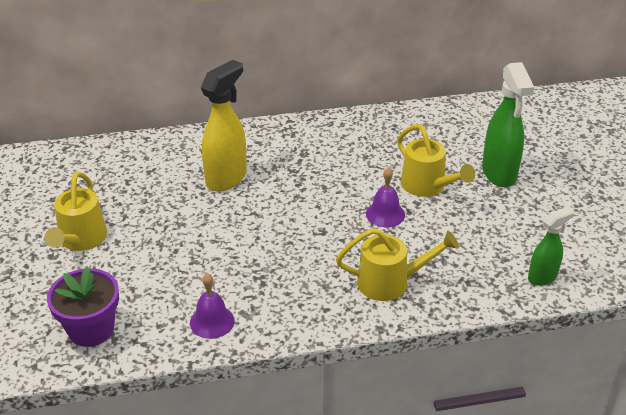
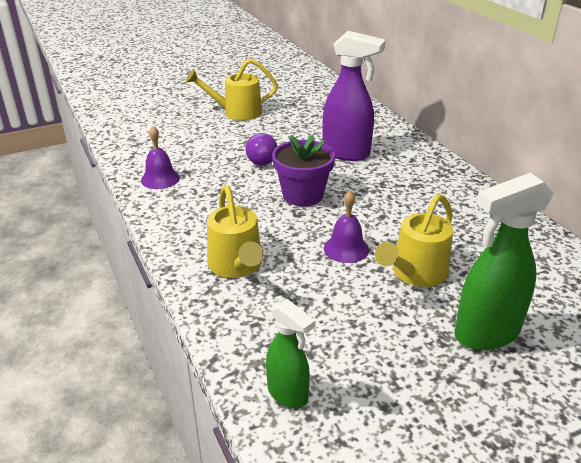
camera: 75 degrees right, 5 degrees down
(91, 329) = (143, 135): purple flower pot -> purple flower pot (303, 195)
(208, 238) = (261, 159): none -> purple light bulb
(227, 178) = (347, 153): yellow spray bottle -> purple spray bottle

